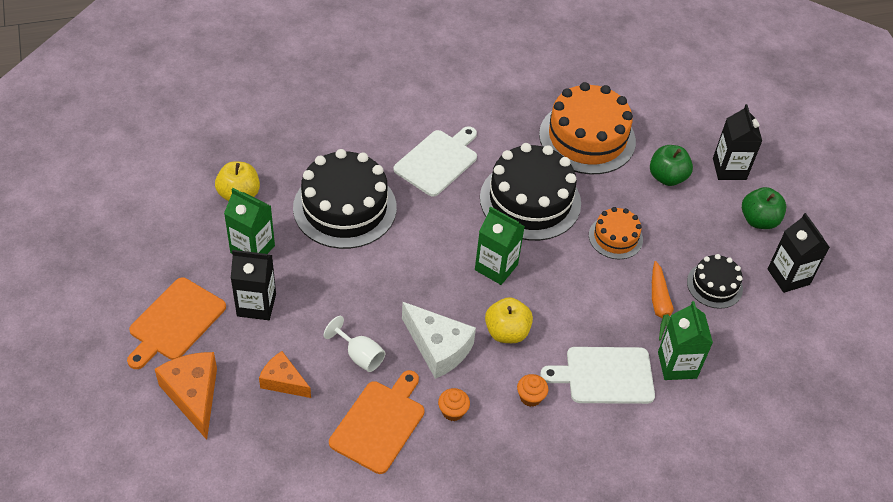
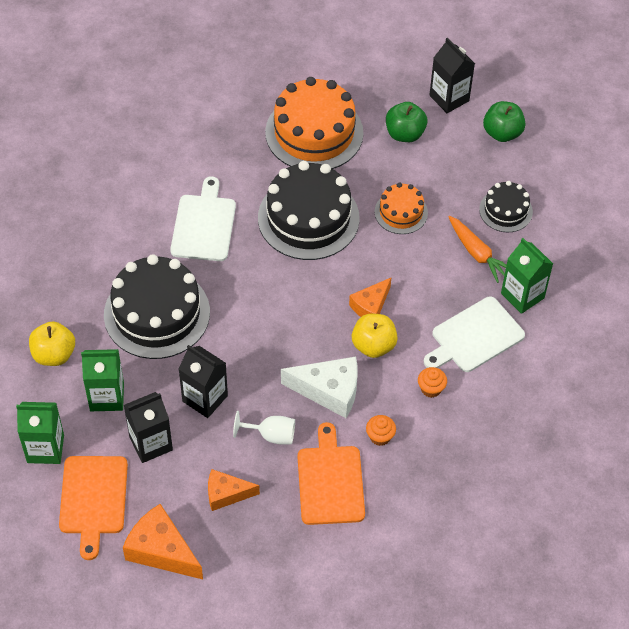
camera: 30 degrees left, 5 degrees up
(496, 267) = (324, 294): green carton -> green carton (45, 448)
(529, 298) = (370, 306): none -> orange cheese
(788, 277) = (556, 171): black carton -> black carton (205, 398)

